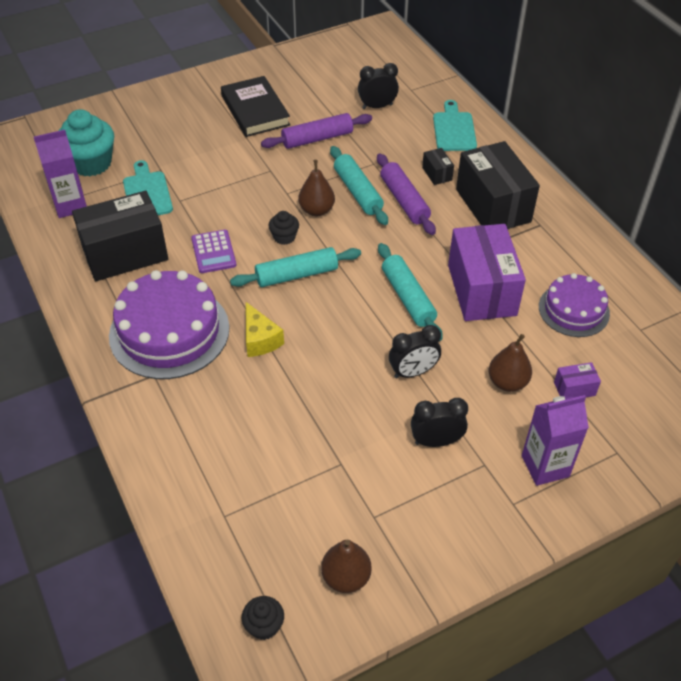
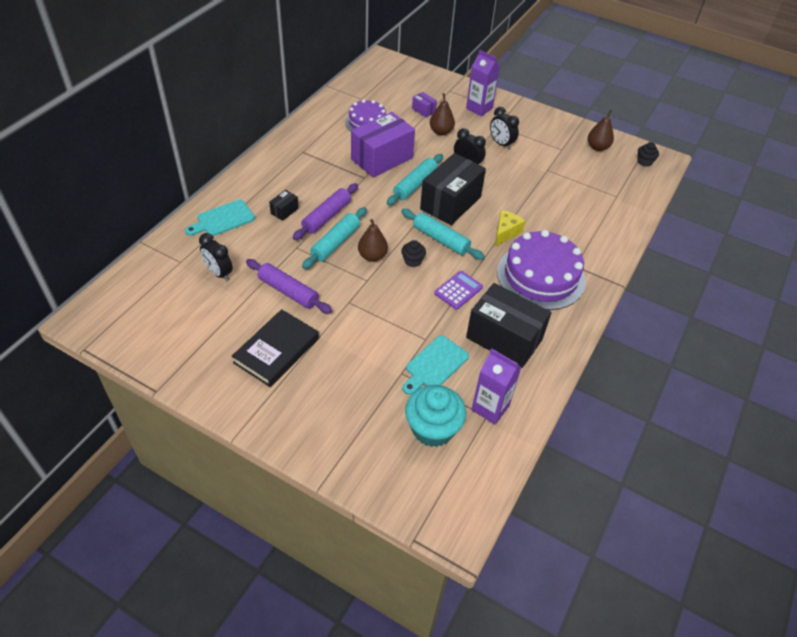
camera: 125 degrees left, 0 degrees up
(493, 205) = (299, 175): black box -> black box (450, 203)

